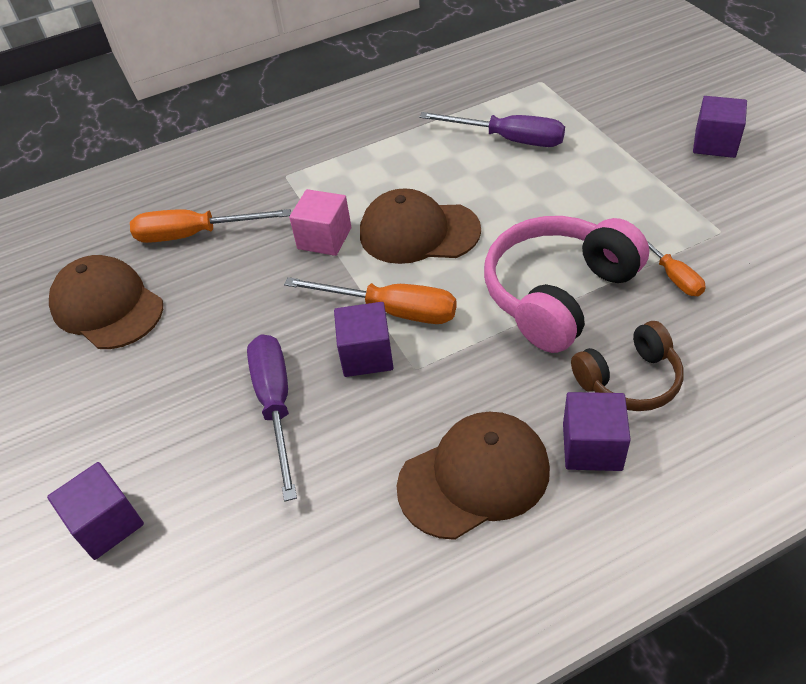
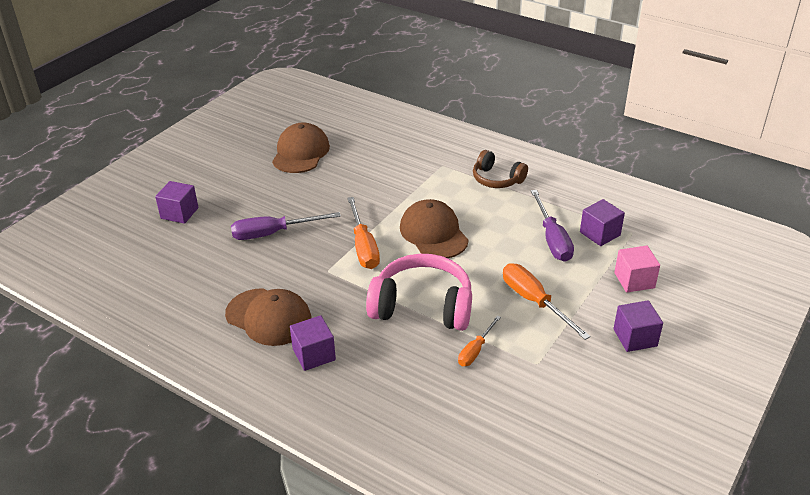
camera: 55 degrees right, 10 degrees down
(195, 234) = (370, 156): orange screwdriver -> orange screwdriver (534, 301)
(276, 405) = (273, 233): purple screwdriver -> purple screwdriver turned 150 degrees counterclockwise
(324, 238) = (401, 201): pink cube -> pink cube (634, 280)
(366, 355) = (325, 250): purple cube -> purple cube (600, 234)
(629, 380) = (372, 356): brown headphones -> brown headphones (497, 179)

